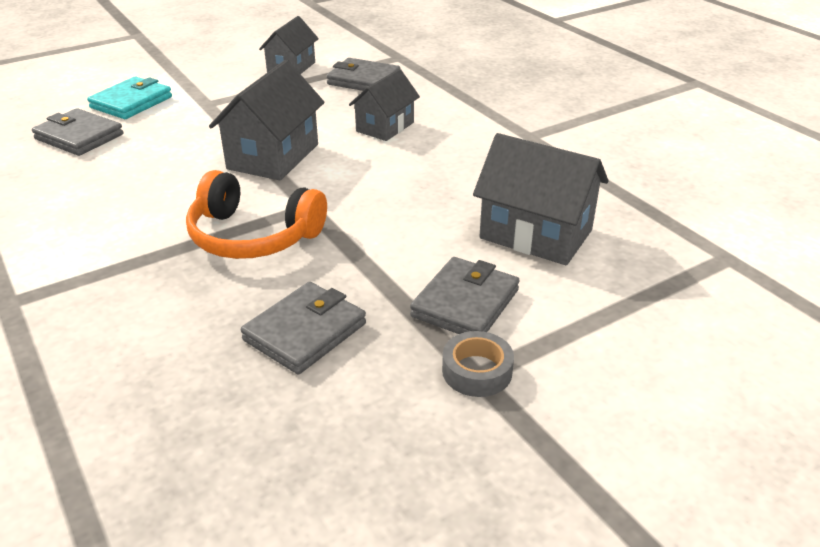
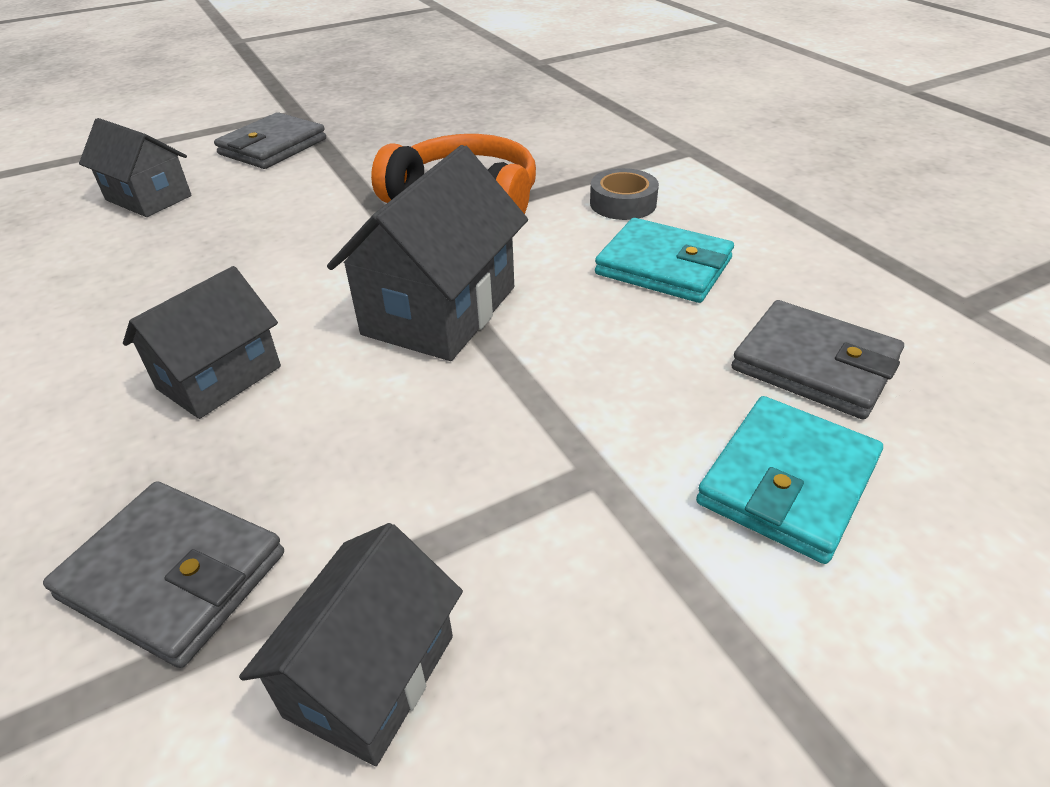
camera: 175 degrees left, 5 degrees up
(122, 183) = (663, 267): none -> turquoise wallet
(305, 332) = (417, 131): grey wallet -> none
(477, 371) = (294, 113): grey tape -> grey tape (623, 203)
(536, 234) = (148, 198): grey house -> grey house, size x0.65

